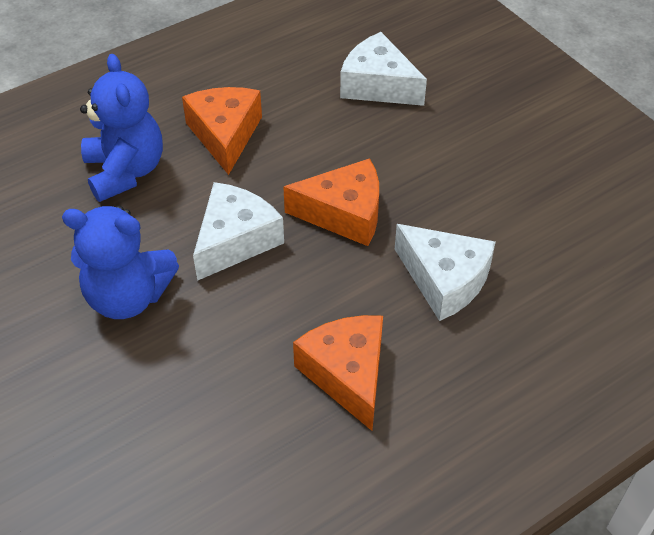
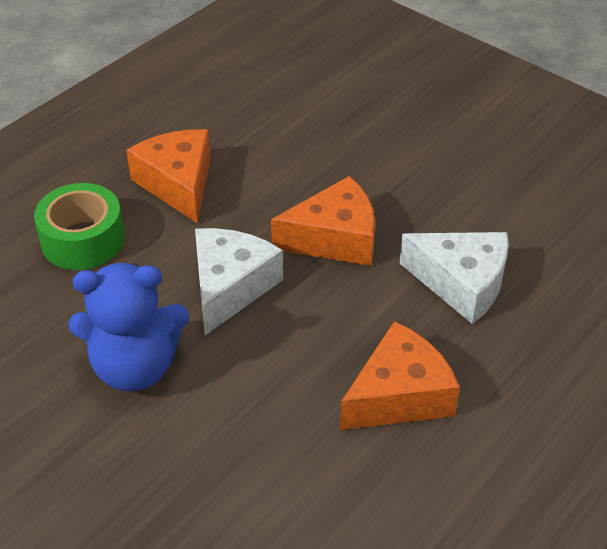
camera: 15 degrees left, 5 degrees down
(125, 171) = (83, 240): blue teddy bear -> green tape
(347, 374) = (399, 395): orange cheese -> orange cheese turned 90 degrees clockwise
(378, 85) = (320, 107): white cheese -> none

